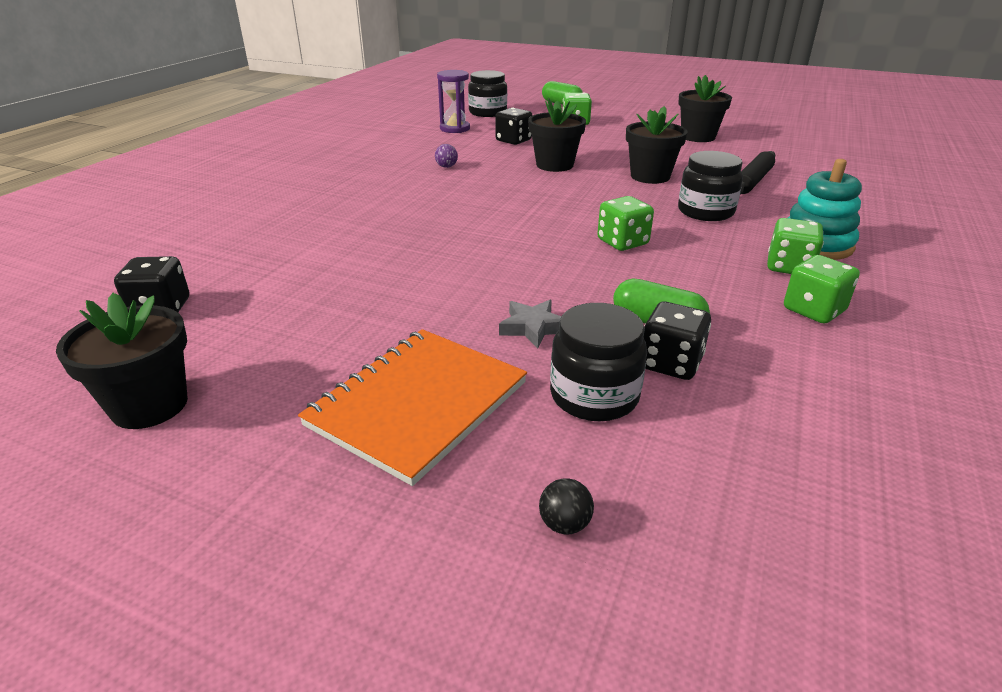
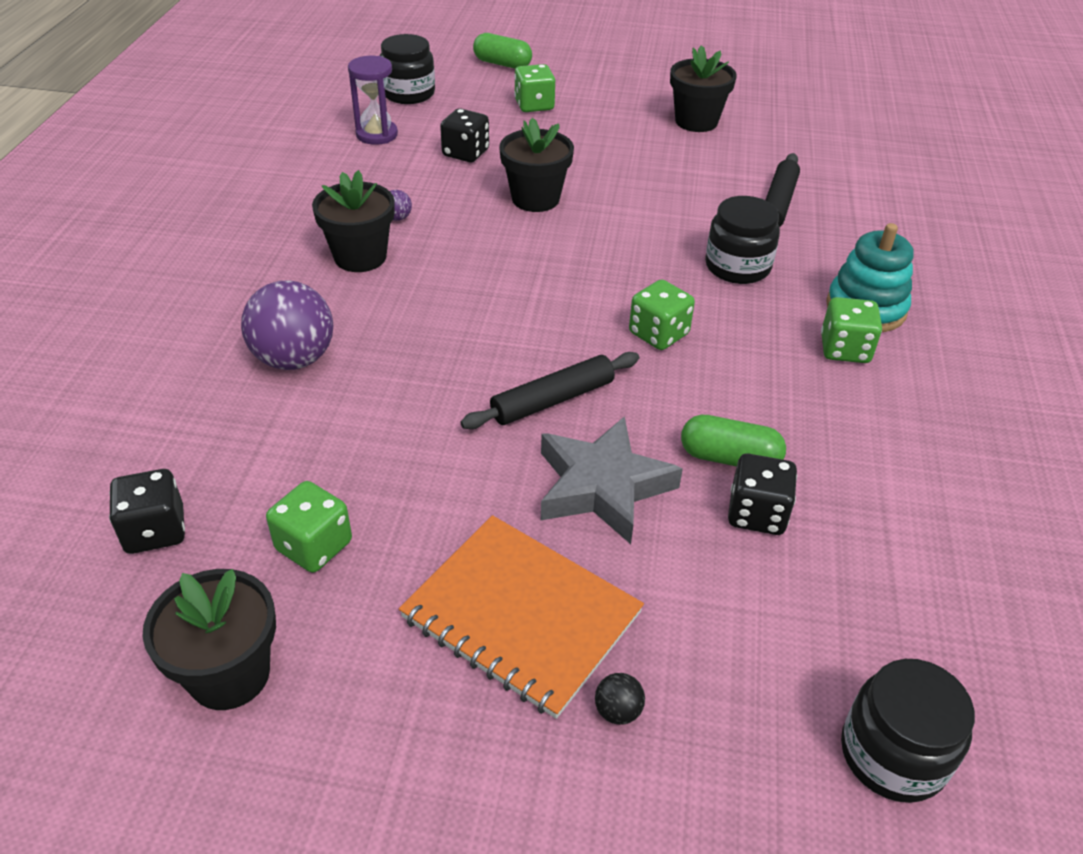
camera: 15 degrees left, 10 degrees up
(327, 228) = (294, 359): none -> purple ball
(417, 404) = (521, 616): orange notebook -> orange notebook turned 75 degrees counterclockwise
(515, 271) = (552, 400): none -> black rolling pin
(533, 327) = (602, 487): grey star -> grey star, size x1.87
(564, 524) = (713, 730): black ball -> black ball (618, 711)
(594, 395) = (694, 571): black jar -> black jar (893, 754)
(650, 176) = (658, 208): black flower pot -> black flower pot (360, 257)
(813, 310) = (880, 413): green dice -> green dice (314, 546)

